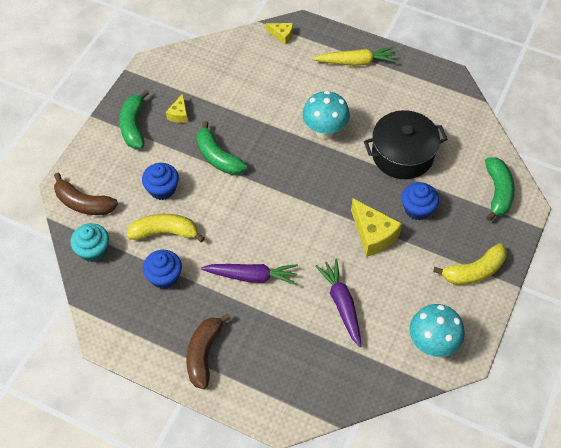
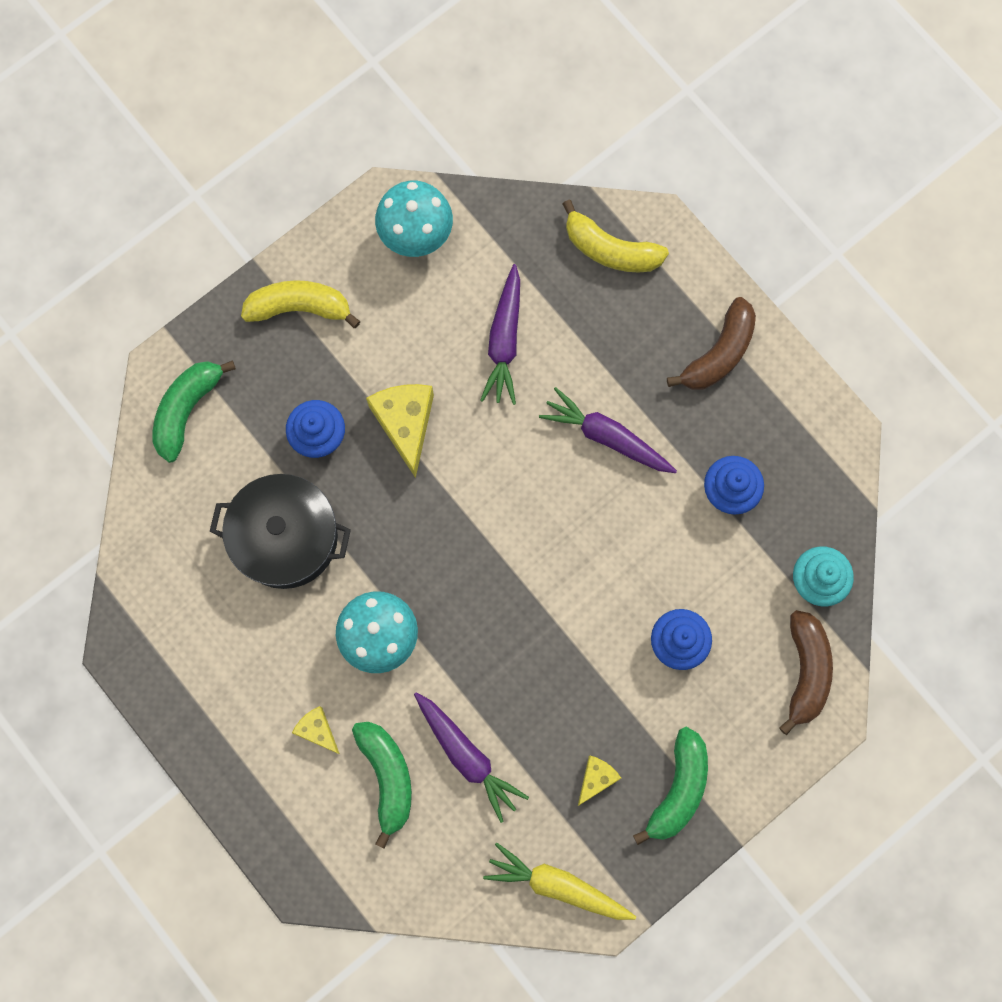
camera: 155 degrees left, 20 degrees up
(83, 203) = (805, 671): brown banana -> brown banana turned 45 degrees clockwise
(165, 232) = (701, 564): yellow banana -> yellow banana (610, 250)
(218, 157) = (569, 663): green banana -> green banana (387, 777)
(250, 99) = (467, 756): none -> purple carrot
(282, 35) = (349, 874): yellow cheese -> yellow cheese (317, 730)
(356, 62) = (256, 754): yellow carrot -> yellow carrot (557, 885)

